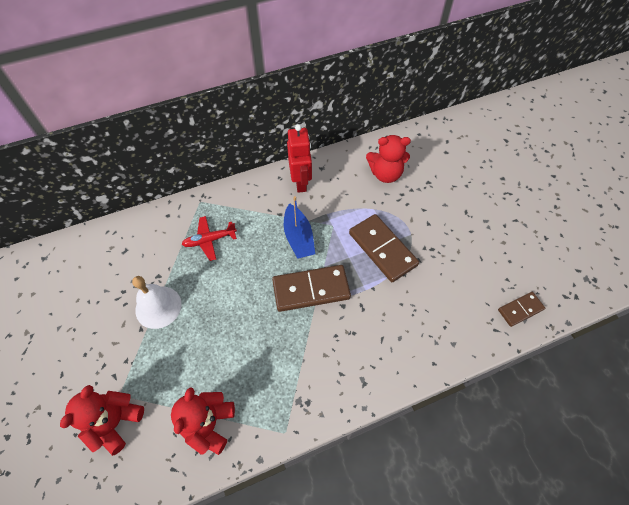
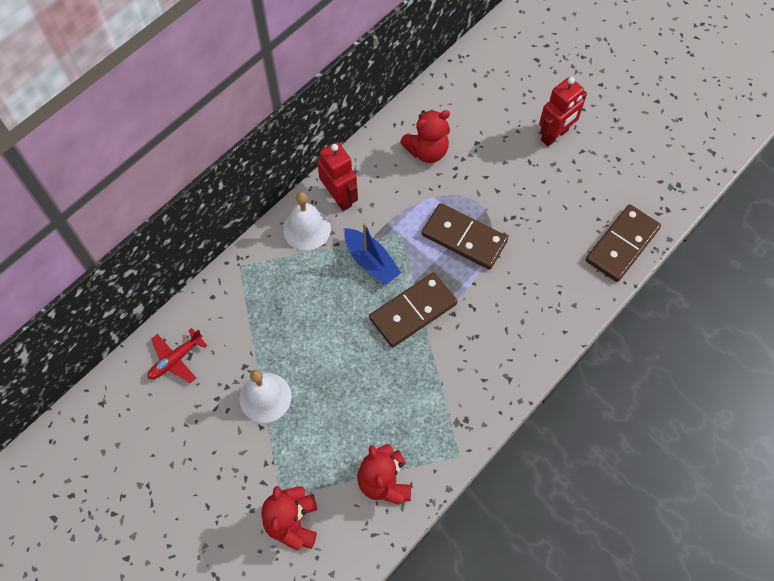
camera: 25 degrees left, 5 degrees up
(209, 240) = (277, 305): red plane -> red plane (176, 359)
(263, 195) = (307, 229): none -> white bell
(496, 200) = (554, 135): none -> red robot
(520, 309) = (622, 244): brown domino -> brown domino, size x1.78

